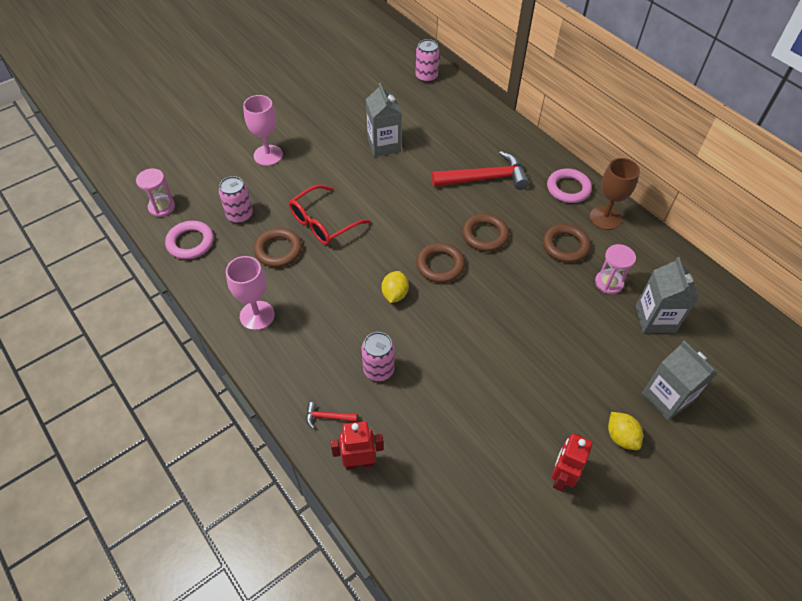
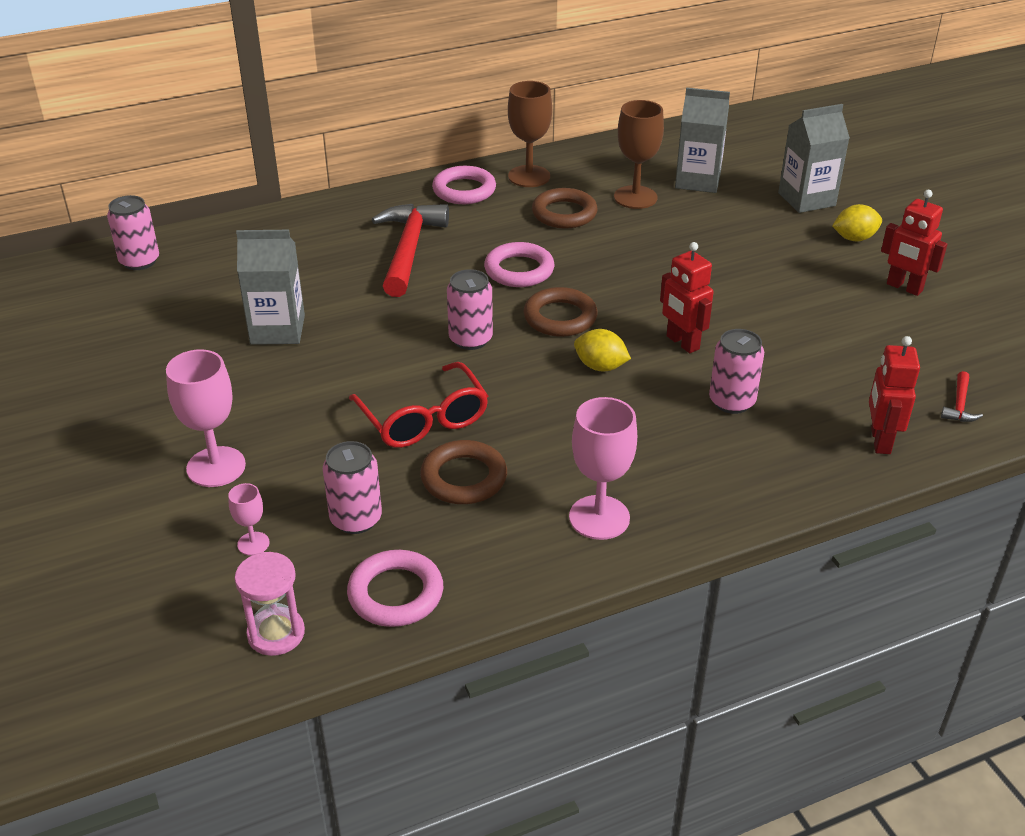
camera: 75 degrees left, 15 degrees down
(217, 183) = (253, 543): none -> pink goblet
(327, 417) = (805, 461): red hammer -> red hammer (959, 405)
(402, 227) = (470, 339): none -> pink can
(434, 334) = (682, 343): none -> red robot
(485, 235) = (519, 270): brown ring -> pink ring
(608, 283) = (635, 197): pink hourglass -> brown goblet

